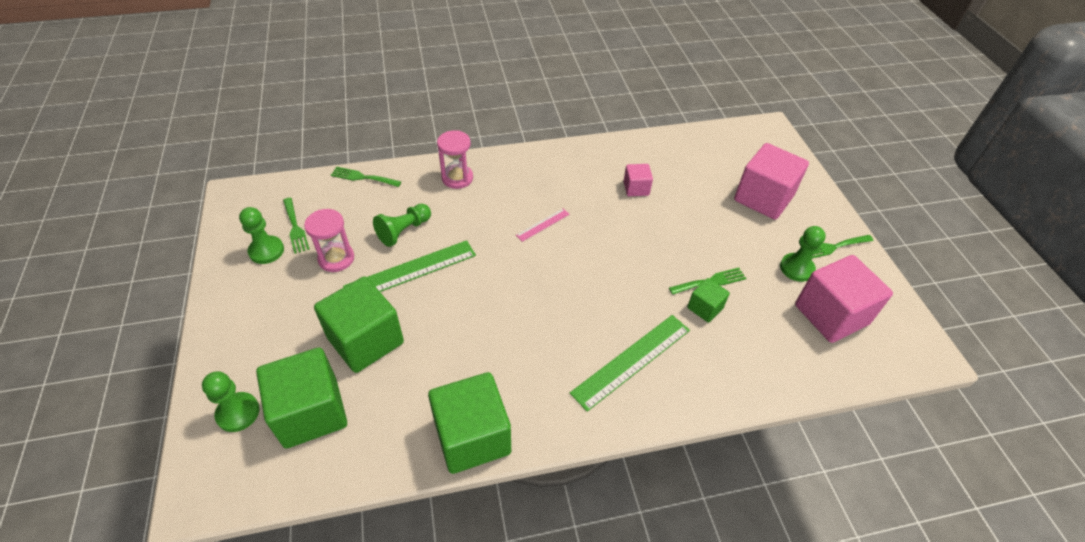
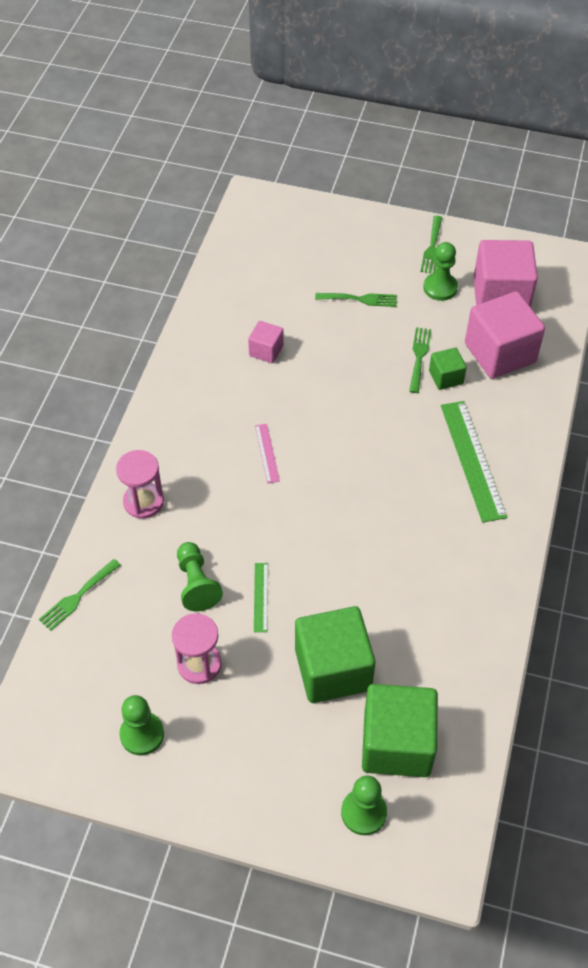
camera: 60 degrees left, 5 degrees up
(295, 227) = (121, 693): green fork -> green fork (360, 299)
(411, 271) = (261, 597): green ruler -> green ruler, size x0.50
(472, 437) = (489, 616): green cube -> none
(763, 198) = (344, 261): pink cube -> pink cube (500, 353)

